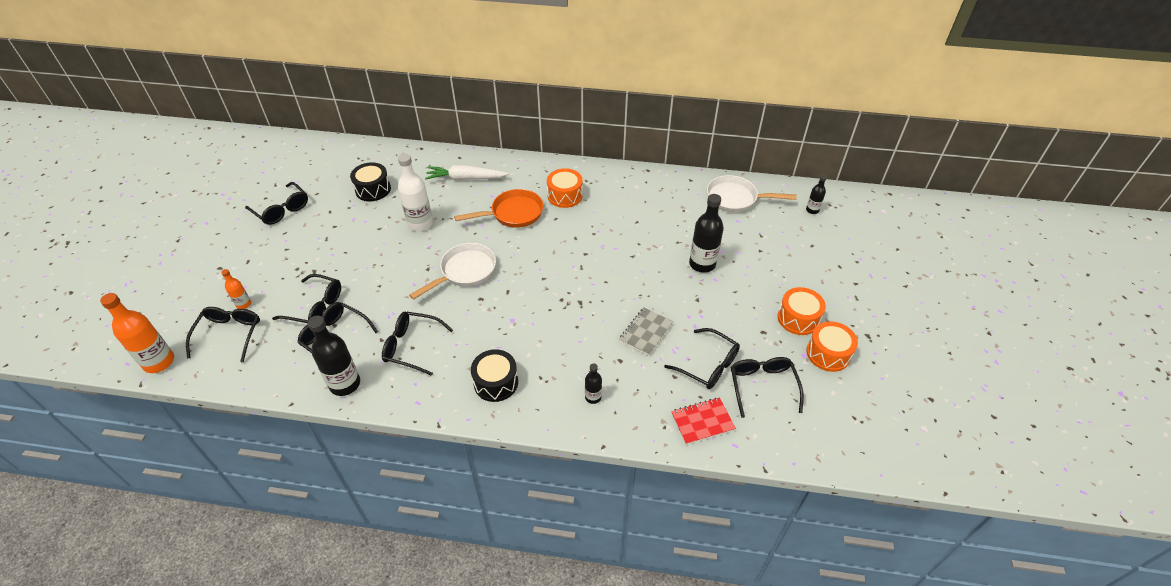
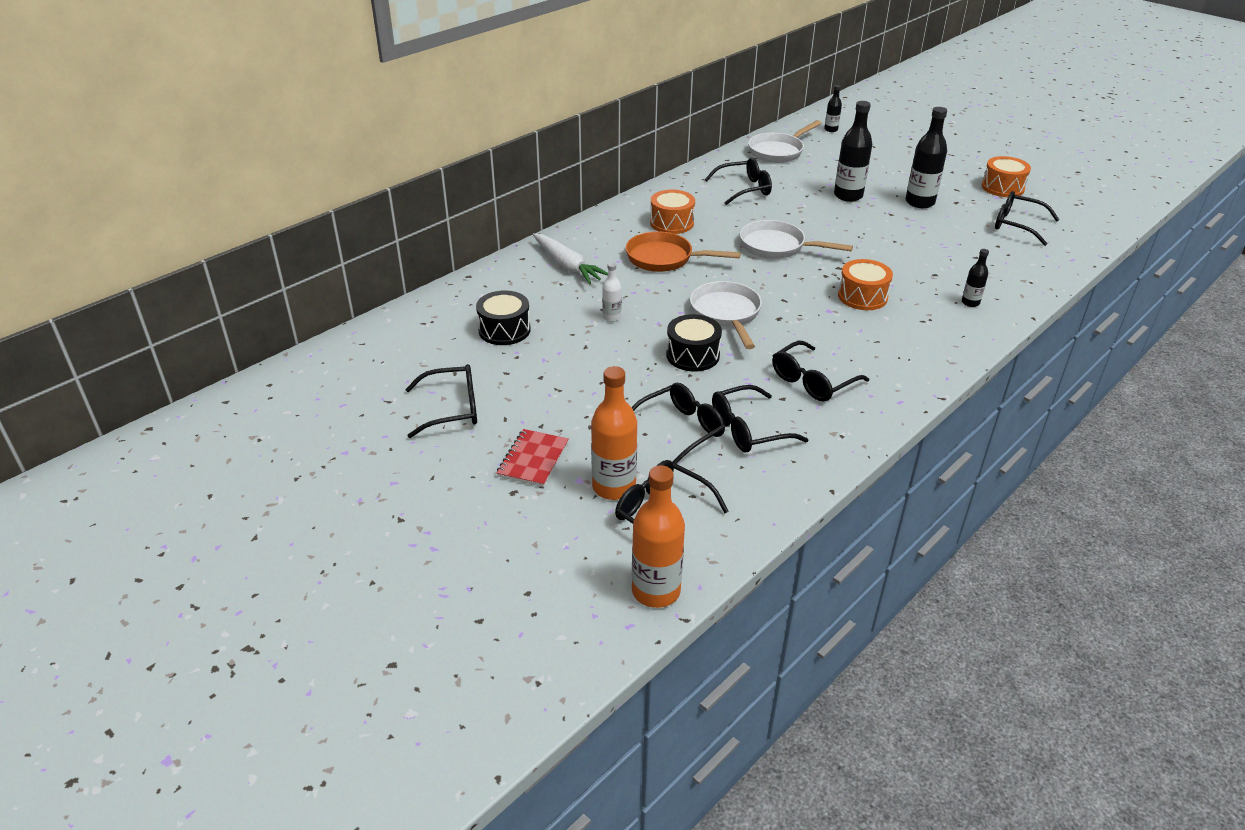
camera: 55 degrees left, 10 degrees down
(243, 304) = (614, 487): orange bottle -> orange bottle, size x1.90
(345, 384) = (832, 442): black bottle -> black bottle (919, 202)
(420, 224) = (611, 317): white bottle -> white bottle, size x0.53
(466, 178) = (567, 266): white carrot -> white carrot turned 75 degrees counterclockwise
(496, 382) = (909, 347): black drum -> black drum (692, 355)
(513, 213) = (664, 258): orange pan -> orange pan turned 90 degrees counterclockwise
(580, 258) = (777, 247): none -> white pan
(646, 332) = (910, 250): grey notebook -> none
(702, 422) = (1037, 263): red notebook -> red notebook (533, 460)
(708, 365) = (975, 238): black glasses -> black glasses (744, 189)
(798, 318) = (953, 183): orange drum -> orange drum (862, 296)

